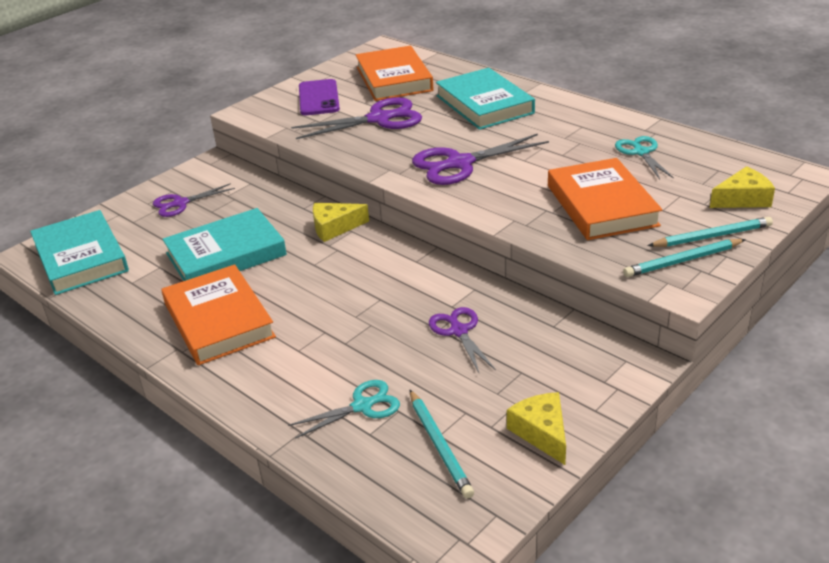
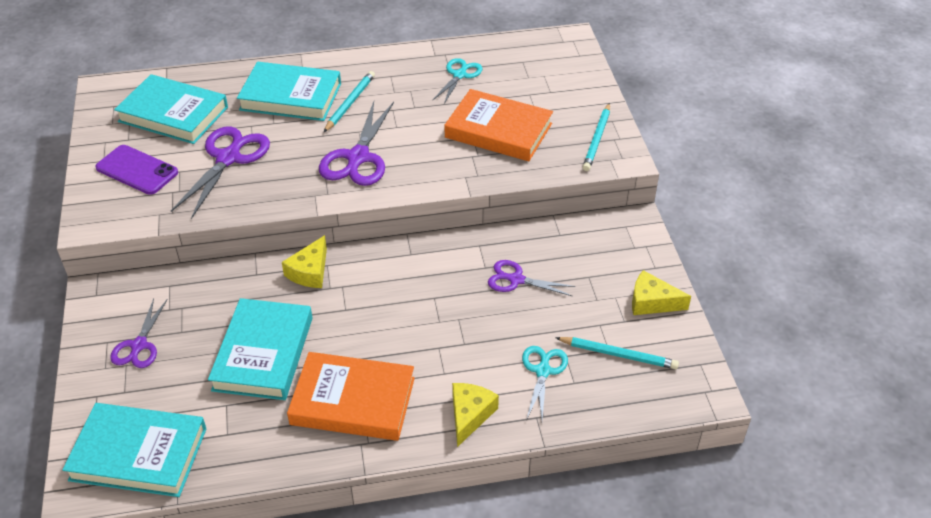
camera: 55 degrees left, 10 degrees up
(394, 79) = (173, 114): orange book -> turquoise book
(641, 152) = (459, 75): turquoise scissors -> turquoise scissors turned 90 degrees clockwise
(712, 236) = (587, 112): turquoise pencil -> turquoise pencil (350, 103)
(743, 199) = (565, 75): yellow cheese -> yellow cheese (470, 415)

